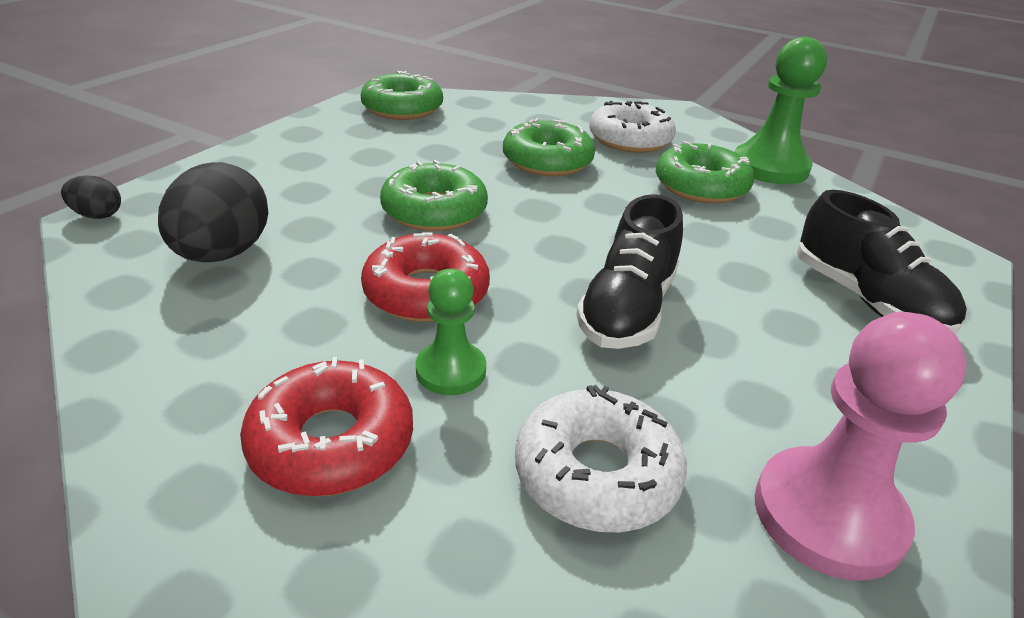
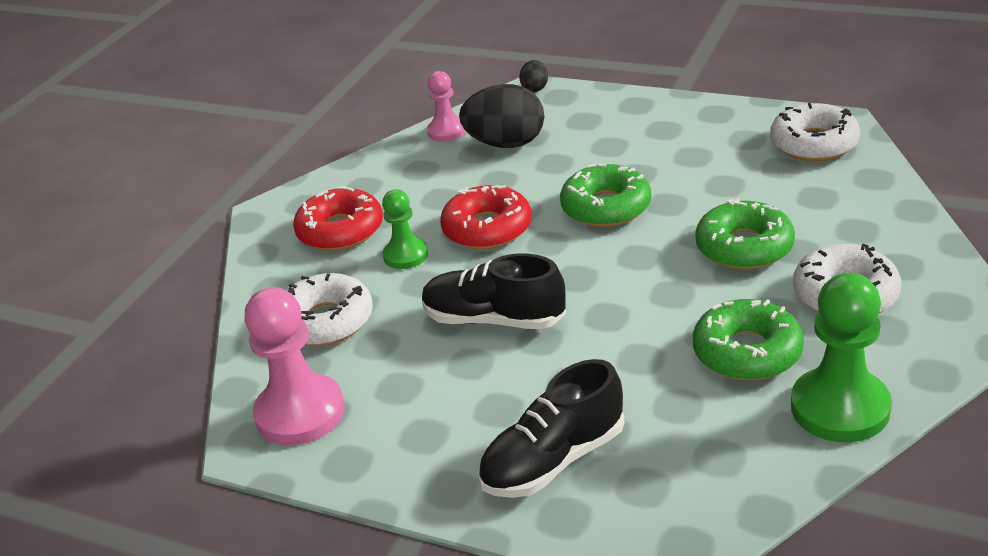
camera: 90 degrees right, 0 degrees up
(122, 299) = (446, 131): none -> pink pawn
(402, 108) = (814, 144): green donut -> white donut

